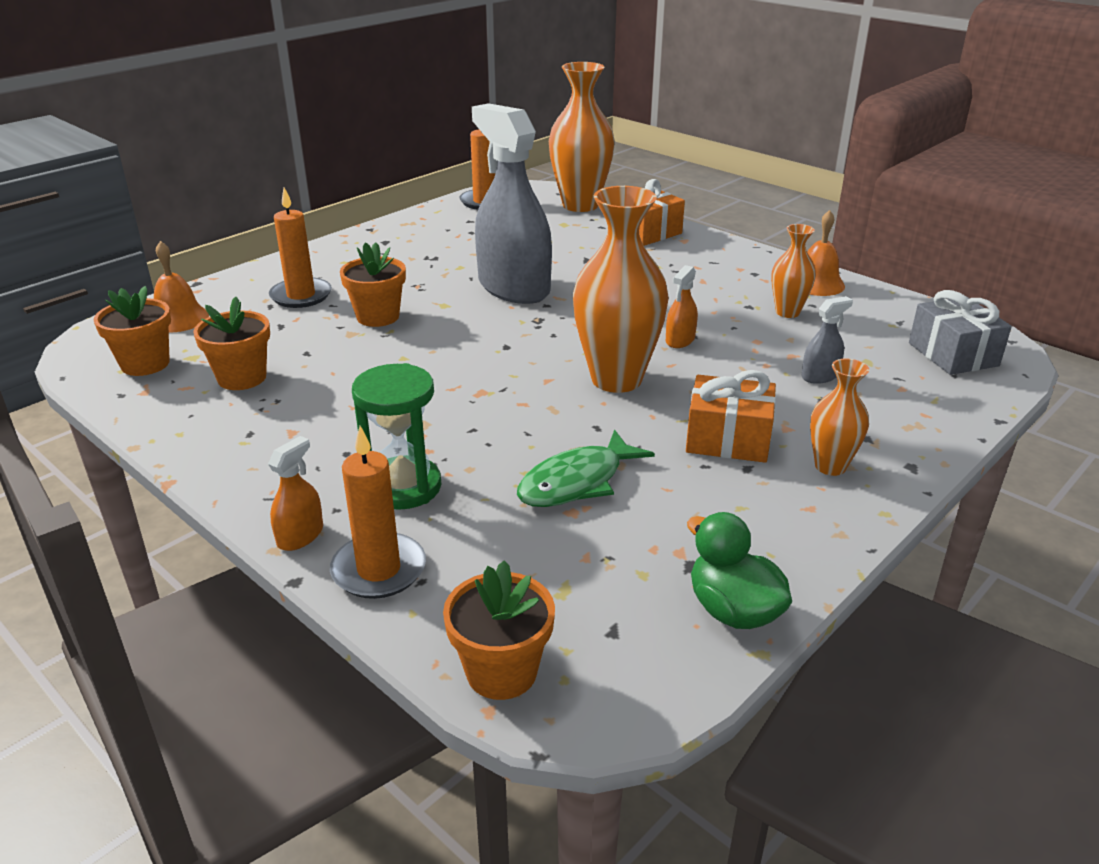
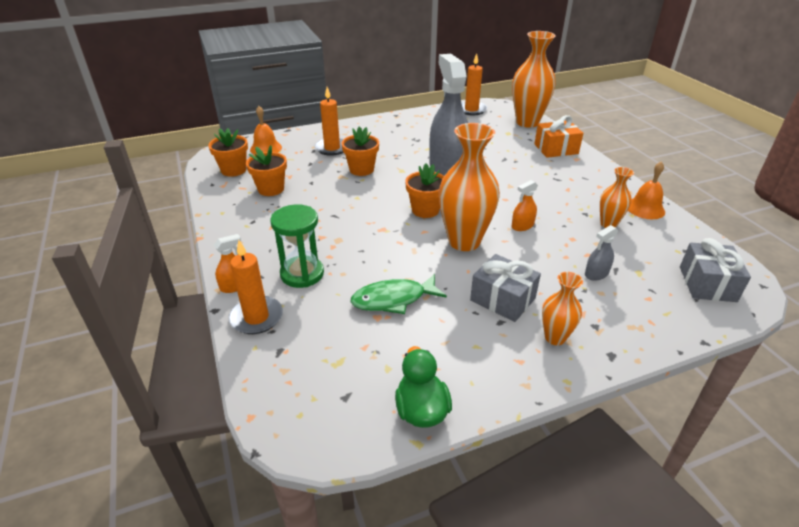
camera: 25 degrees right, 5 degrees up
(501, 672) = (272, 398): orange flower pot -> orange flower pot (425, 210)
(728, 439) = (502, 299): orange gift -> grey gift
(820, 376) = (596, 274): grey spray bottle -> grey spray bottle turned 150 degrees clockwise

